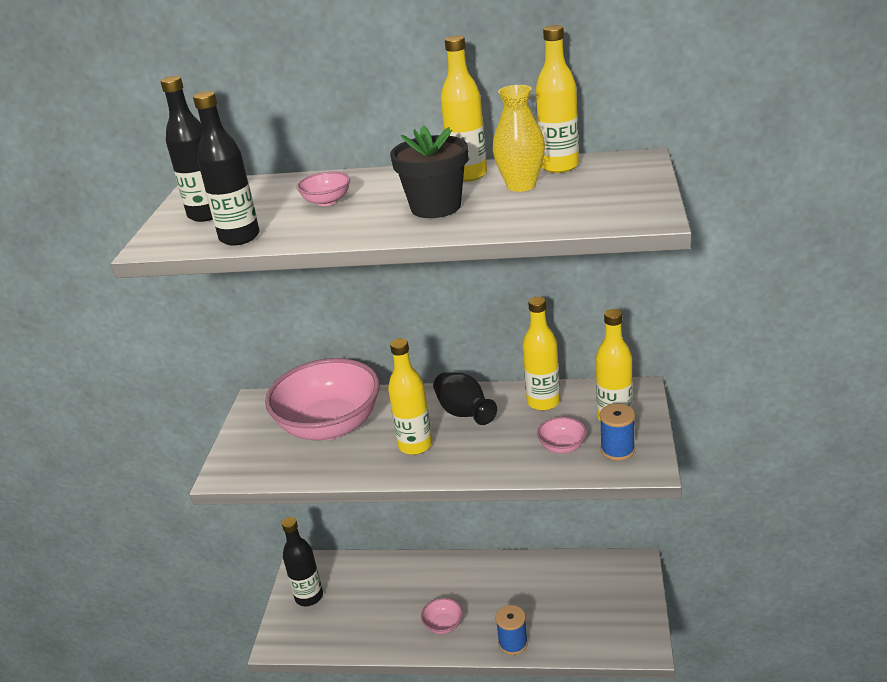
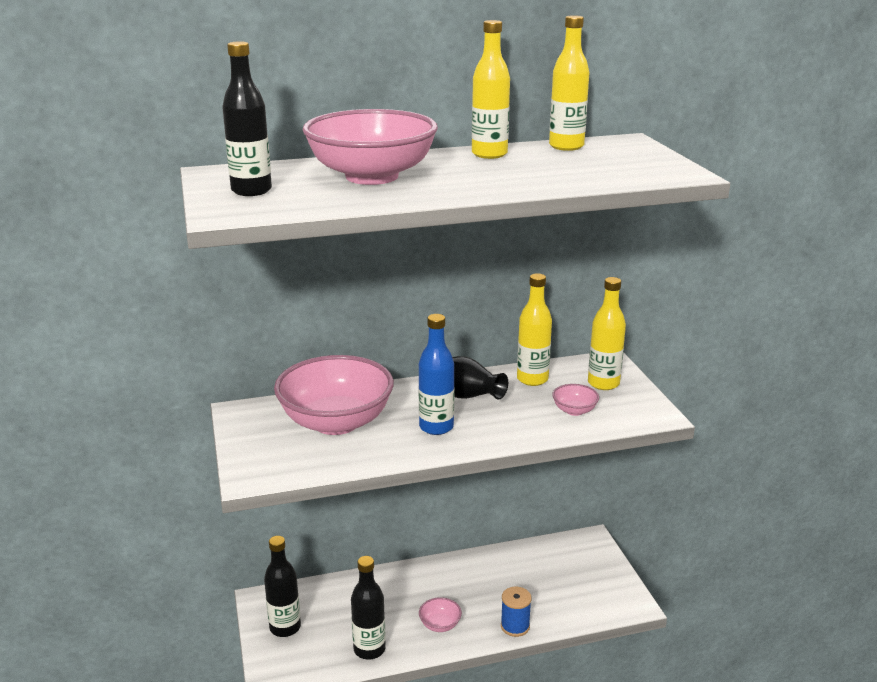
camera: 25 degrees left, 5 degrees down
(239, 237) = (313, 205): black bottle -> black bottle (369, 649)
(327, 201) = (372, 176): pink bowl -> pink bowl, size x2.47
(415, 445) = (436, 427): yellow bottle -> blue bottle
(436, 207) = (488, 176): black flower pot -> none
(521, 186) = (548, 159): yellow vase -> none
(617, 450) = (623, 407): blue spool -> none

